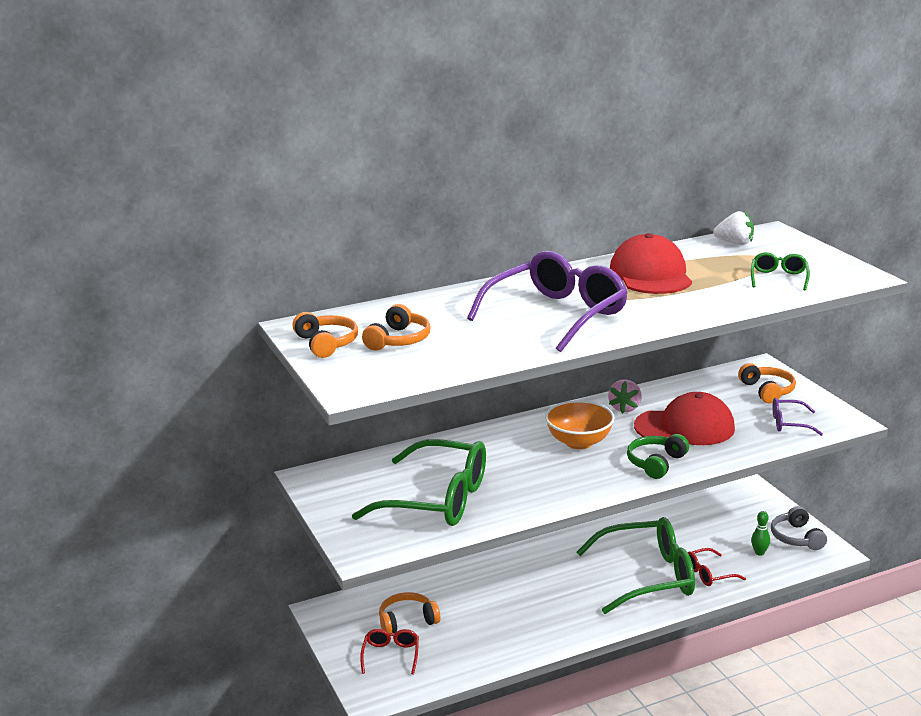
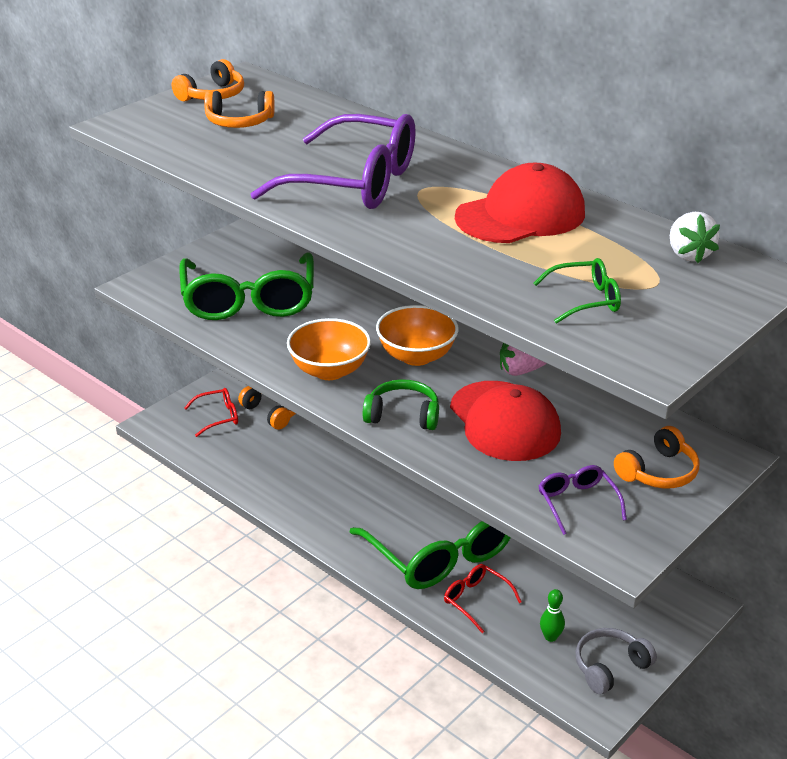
camera: 65 degrees right, 10 degrees up
(575, 481) = (329, 370): none -> orange bowl

